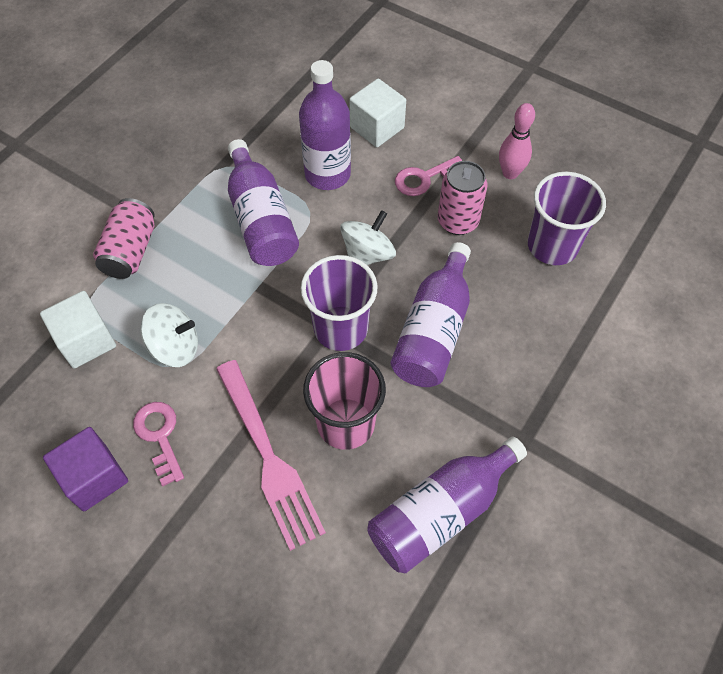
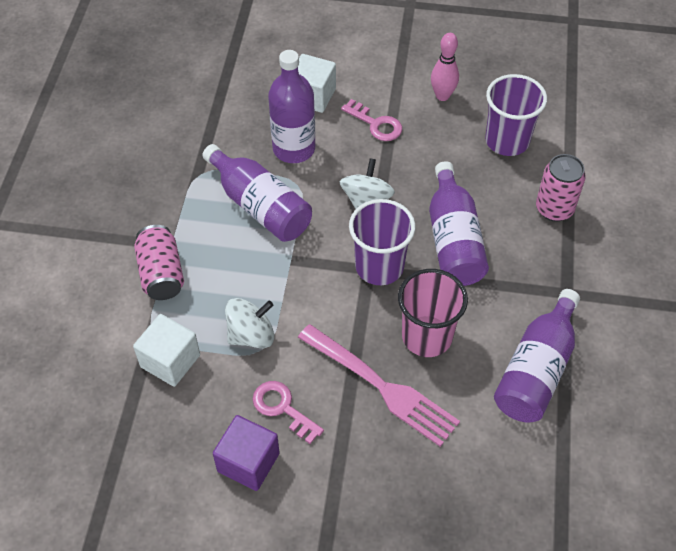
camera: 25 degrees left, 5 degrees down
(424, 178) = (376, 124): pink key -> pink key turned 90 degrees counterclockwise
(457, 221) = (423, 148): pink can -> pink can (554, 209)

